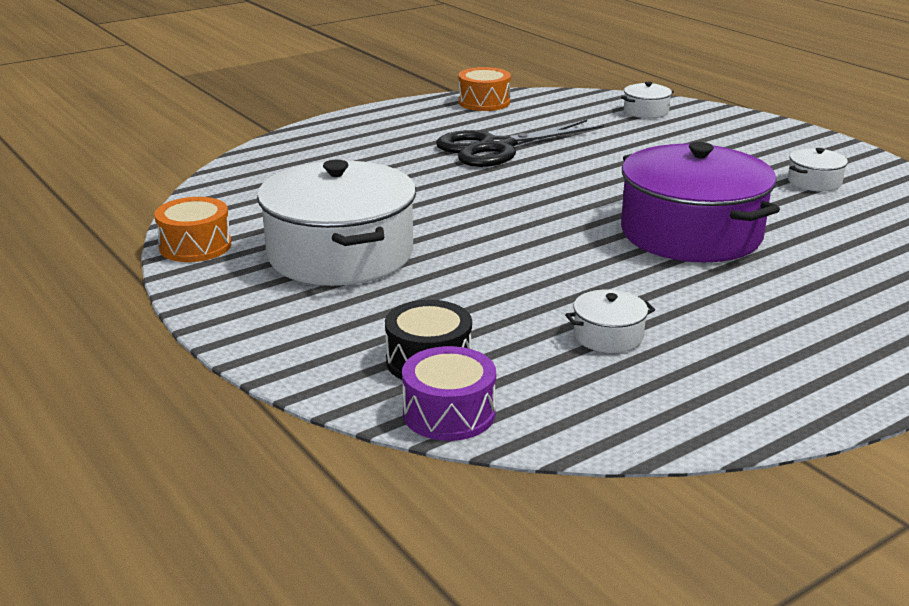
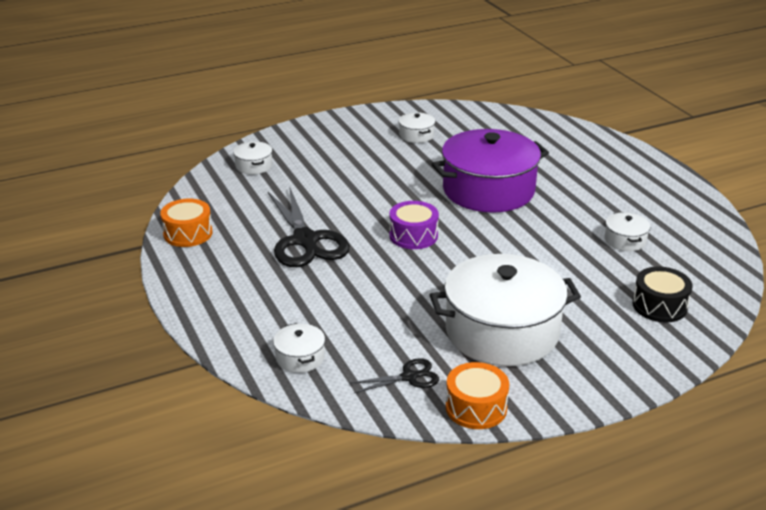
camera: 80 degrees left, 5 degrees up
(249, 212) = (409, 377): none -> black scissors
(279, 164) = (300, 357): none -> white pot
(449, 413) = (718, 304): purple drum -> purple drum (413, 236)

